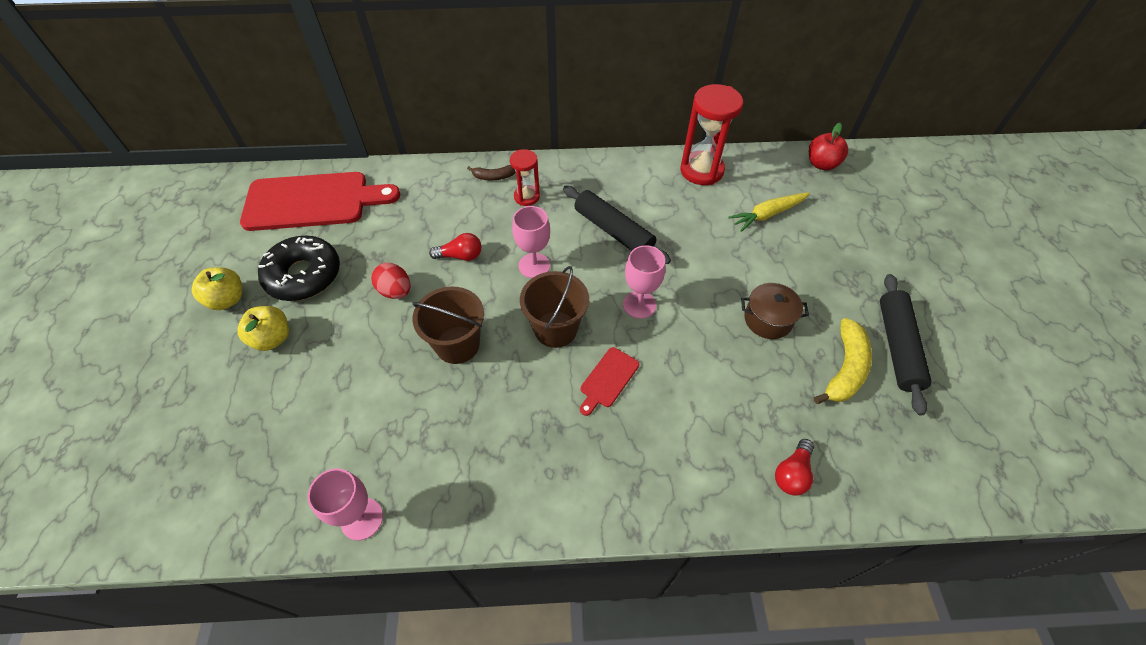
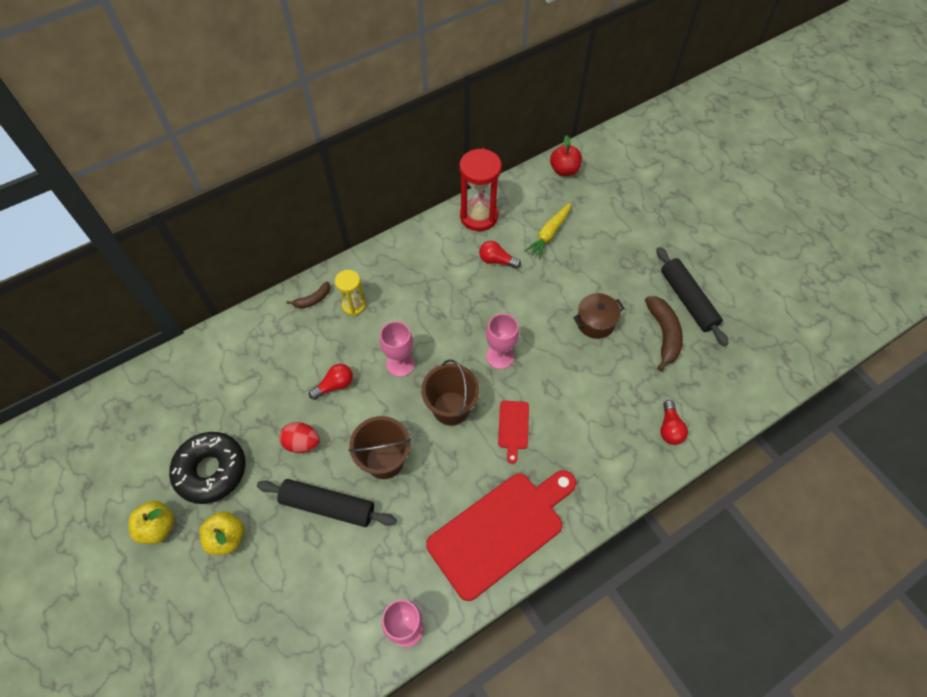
camera: 30 degrees left, 5 degrees up
(313, 201) = (165, 400): red cutting board -> red cutting board (500, 530)
(526, 197) = (354, 305): red hourglass -> yellow hourglass
(613, 231) = (443, 303): black rolling pin -> black rolling pin (328, 506)
(694, 216) = (496, 261): none -> red light bulb
(845, 369) = (663, 334): yellow banana -> brown banana

